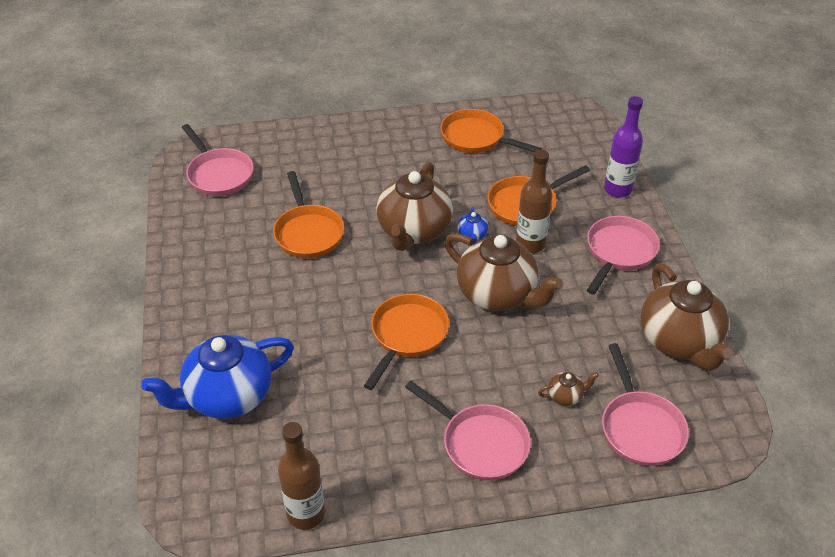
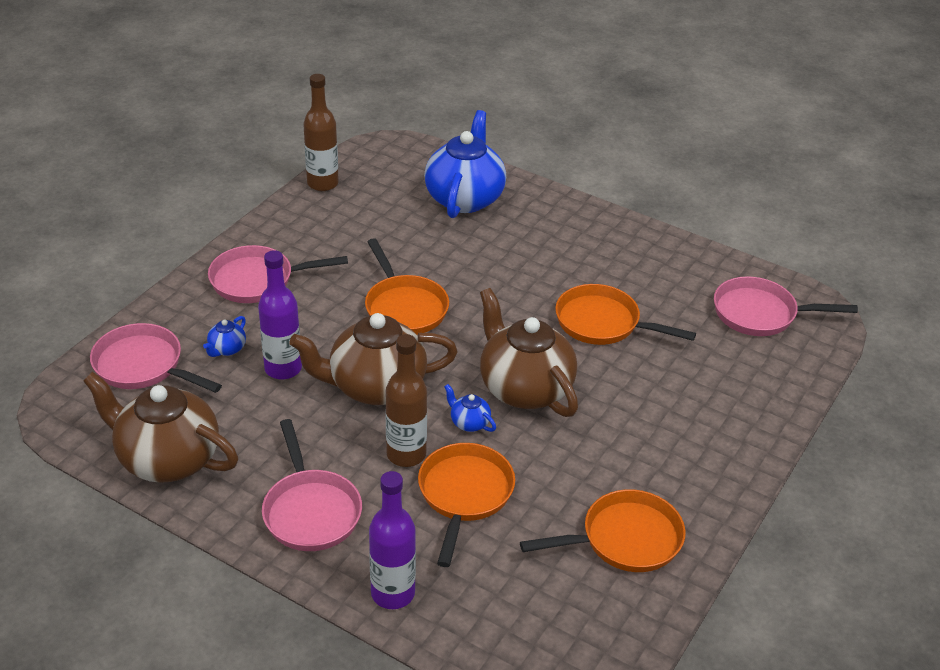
camera: 130 degrees right, 5 degrees down
(542, 350) = (283, 369): none -> purple bottle
(565, 396) = (227, 349): brown teapot -> blue teapot

